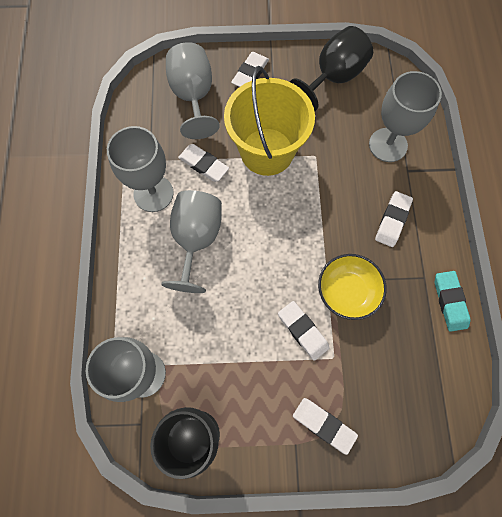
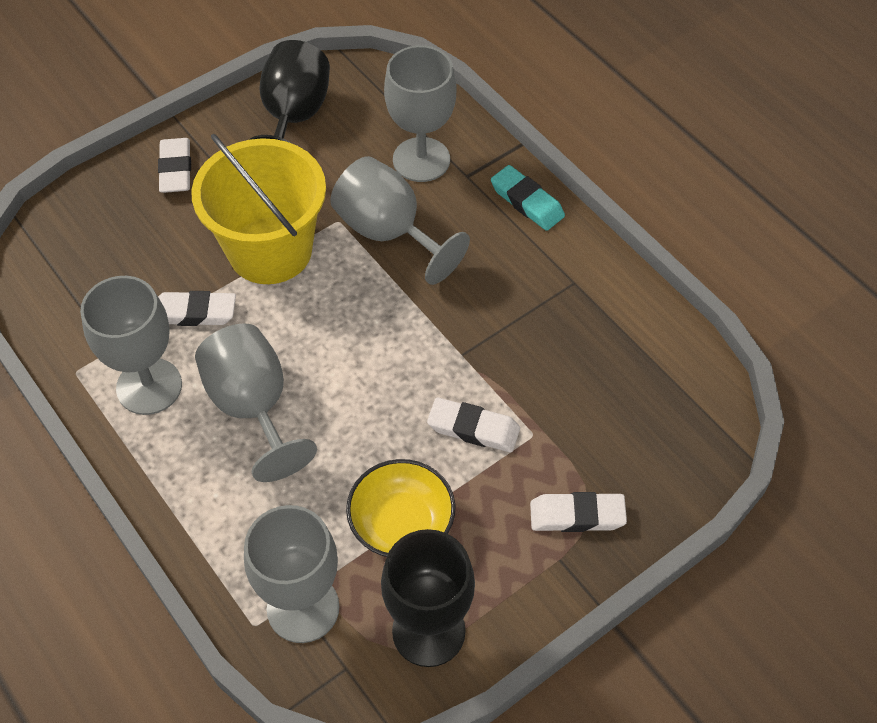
camera: 35 degrees left, 15 degrees down
(193, 96) = (115, 238): grey goblet -> grey goblet (389, 232)
(347, 291) = (494, 351): yellow bowl -> yellow bowl (401, 523)
(392, 220) = (490, 241): white eraser -> none
(450, 301) = (622, 291): turquoise eraser -> turquoise eraser (527, 202)

